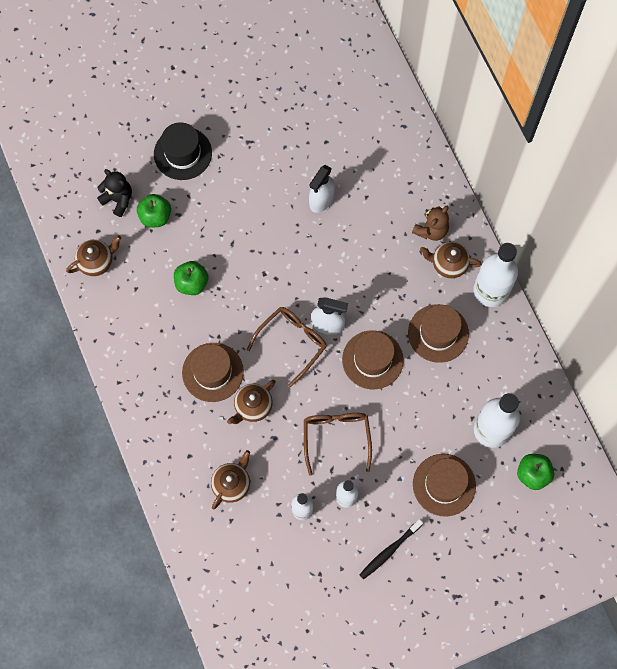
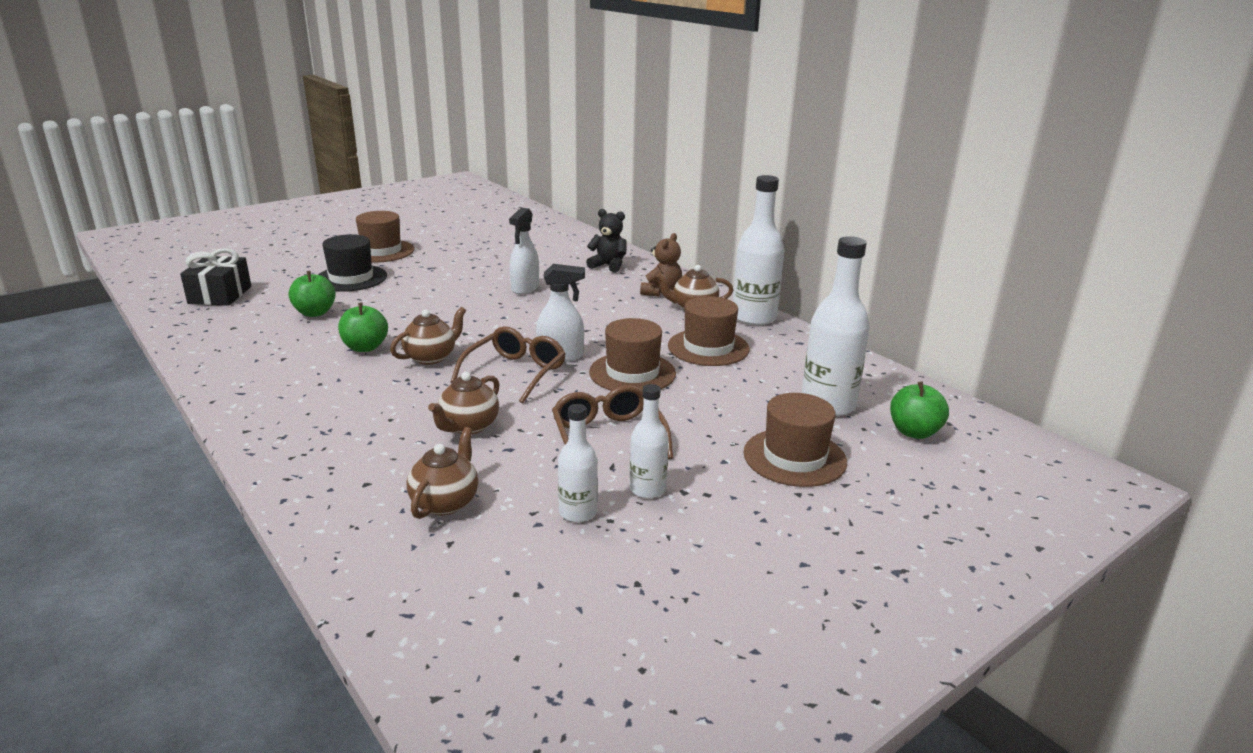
camera: 15 degrees left, 45 degrees down
(82, 169) = (220, 295): none -> black gift
(96, 262) = (227, 346): brown teapot -> brown teapot (431, 357)
(118, 200) = (265, 307): black teddy bear -> black teddy bear (608, 266)
(212, 372) = (401, 406): brown hat -> brown hat (381, 251)
(389, 551) = (749, 536): black toothbrush -> none

